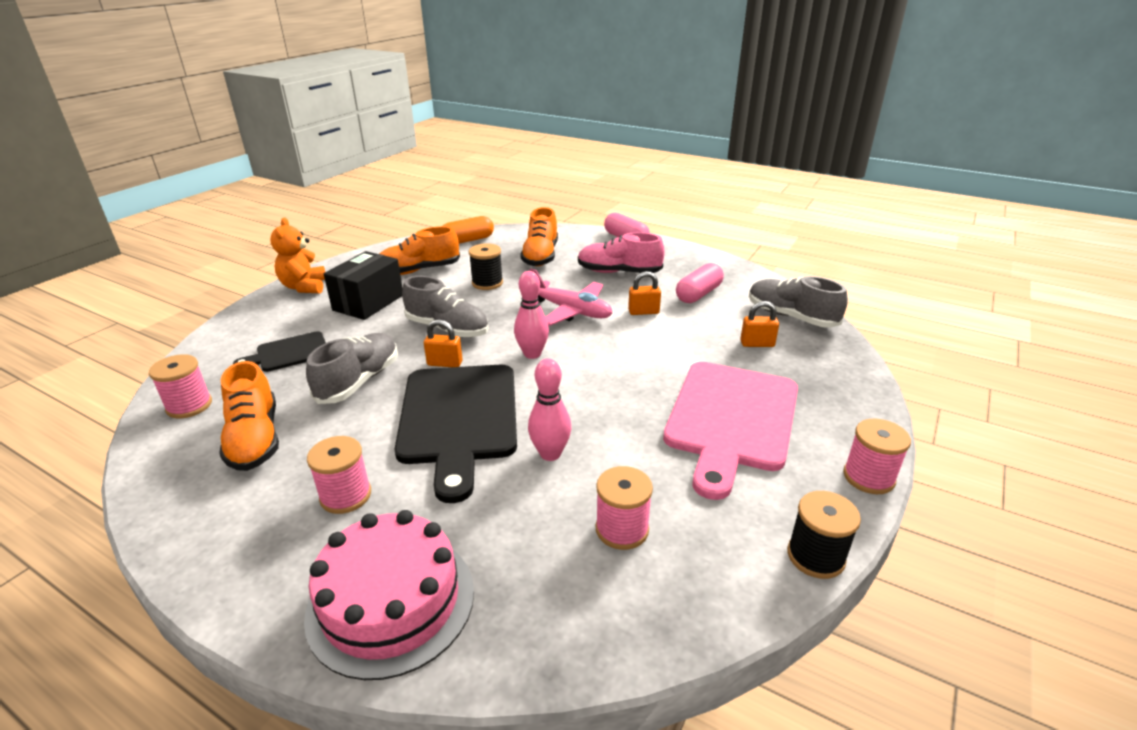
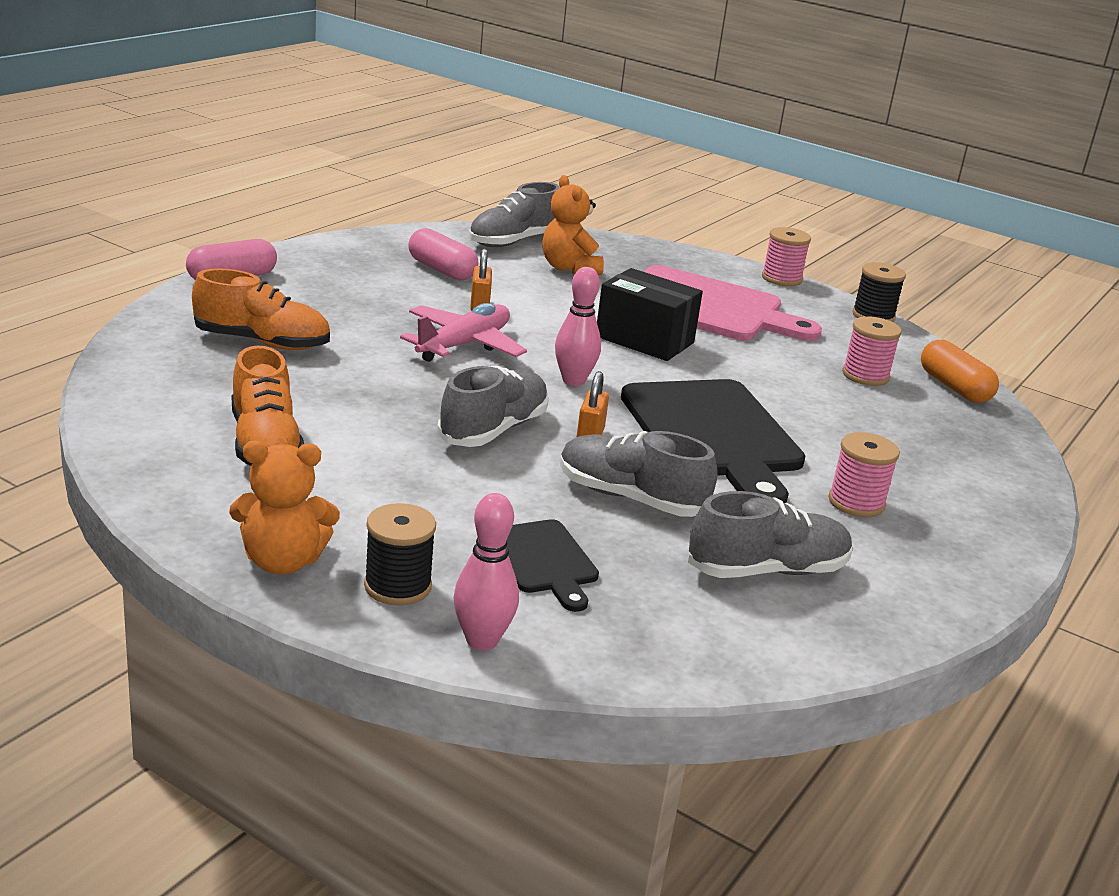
camera: 90 degrees left, 5 degrees down
(189, 406) = (693, 639): pink spool -> none
(255, 439) = (767, 570): orange shoe -> grey shoe
(368, 302) = (381, 493): black box -> black box (644, 340)
(391, 601) = (978, 478): pink cake -> none
(458, 418) = (713, 435): black cutting board -> black cutting board turned 75 degrees clockwise
(468, 240) = (148, 393): orange capsule -> orange capsule (954, 387)
(487, 283) = (347, 391): black spool -> black spool (397, 586)
(550, 454) = (770, 392): pink bowling pin -> pink bowling pin (482, 640)
(619, 272) = (353, 300): pink shoe -> none
(757, 344) = (569, 268): orange padlock -> orange teddy bear

